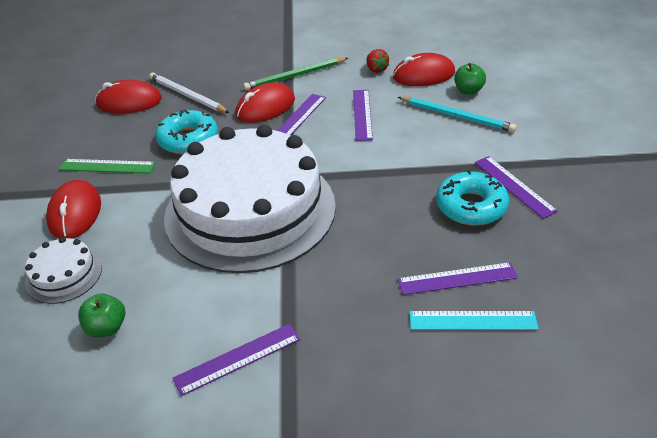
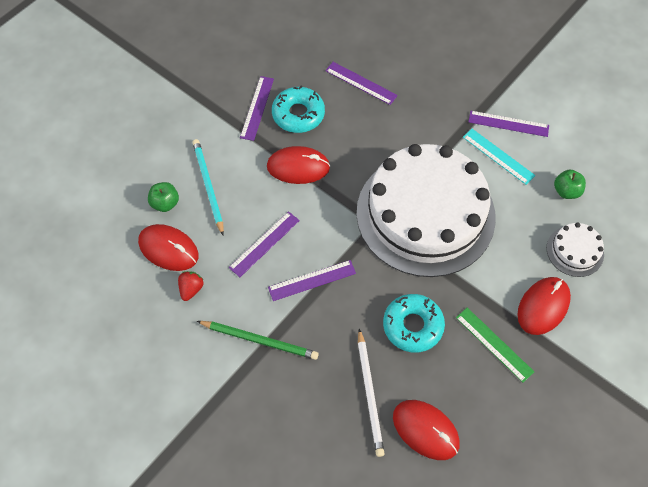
camera: 140 degrees left, 20 degrees up
(265, 107) = (323, 316): red mouse -> red mouse (298, 167)
(472, 320) = (380, 60): turquoise ruler -> turquoise ruler (498, 156)

